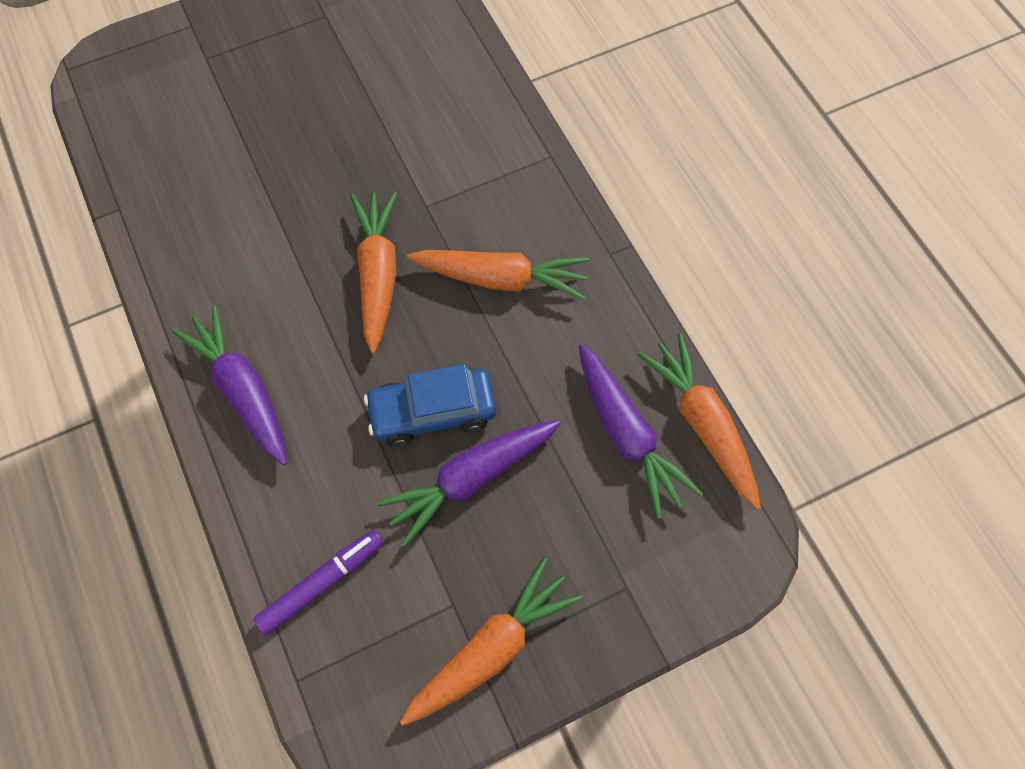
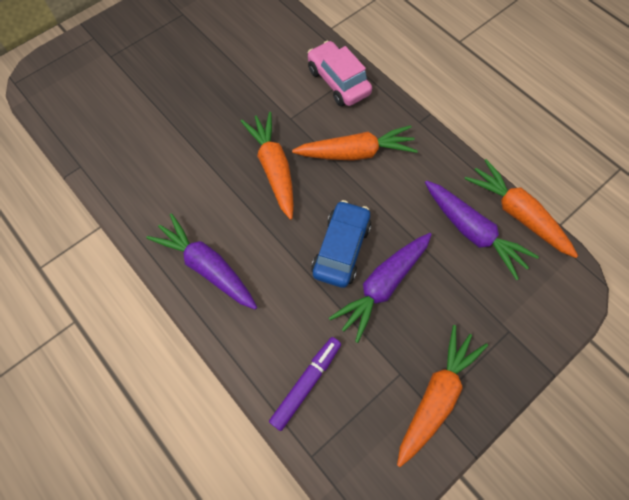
camera: 15 degrees left, 0 degrees up
(432, 412) = (341, 249): blue car -> blue car turned 135 degrees clockwise
(513, 167) = (338, 81): none -> pink car

